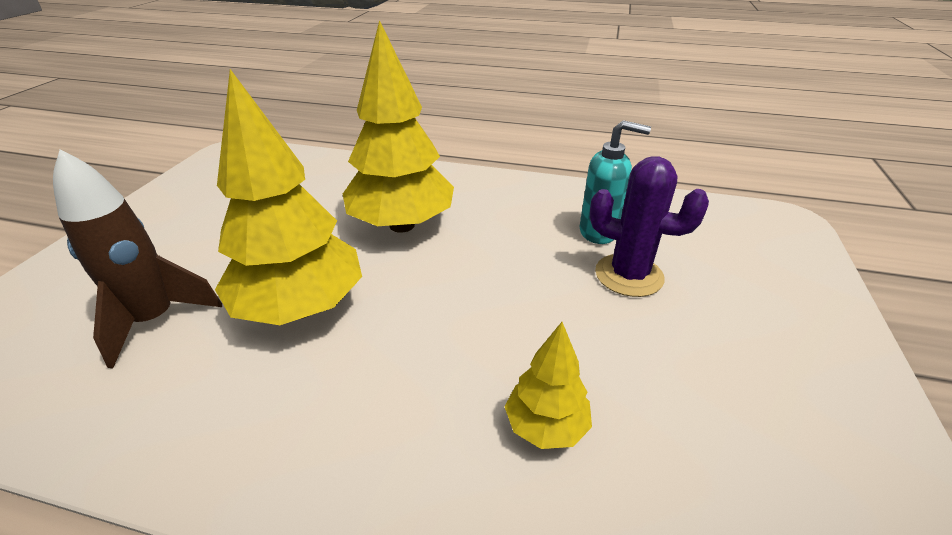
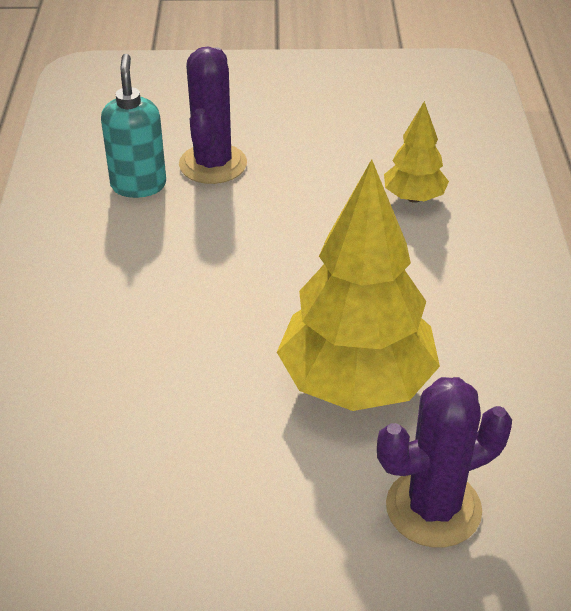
camera: 105 degrees left, 5 degrees up
(155, 320) = (433, 508): brown rocket -> purple cactus
(402, 225) = (165, 347): yellow tree -> none

